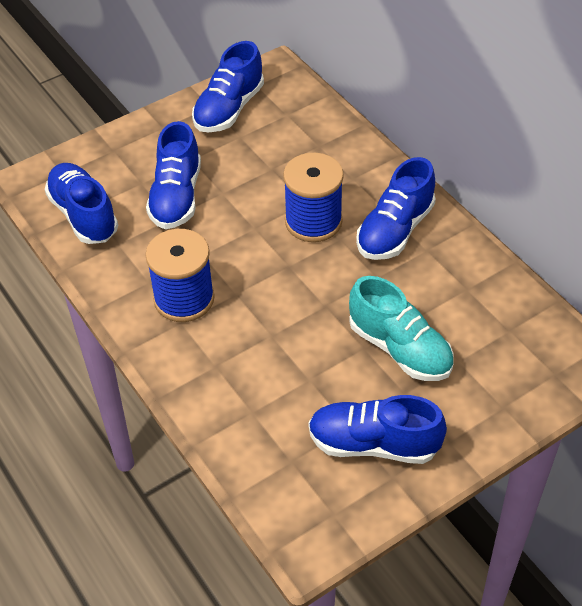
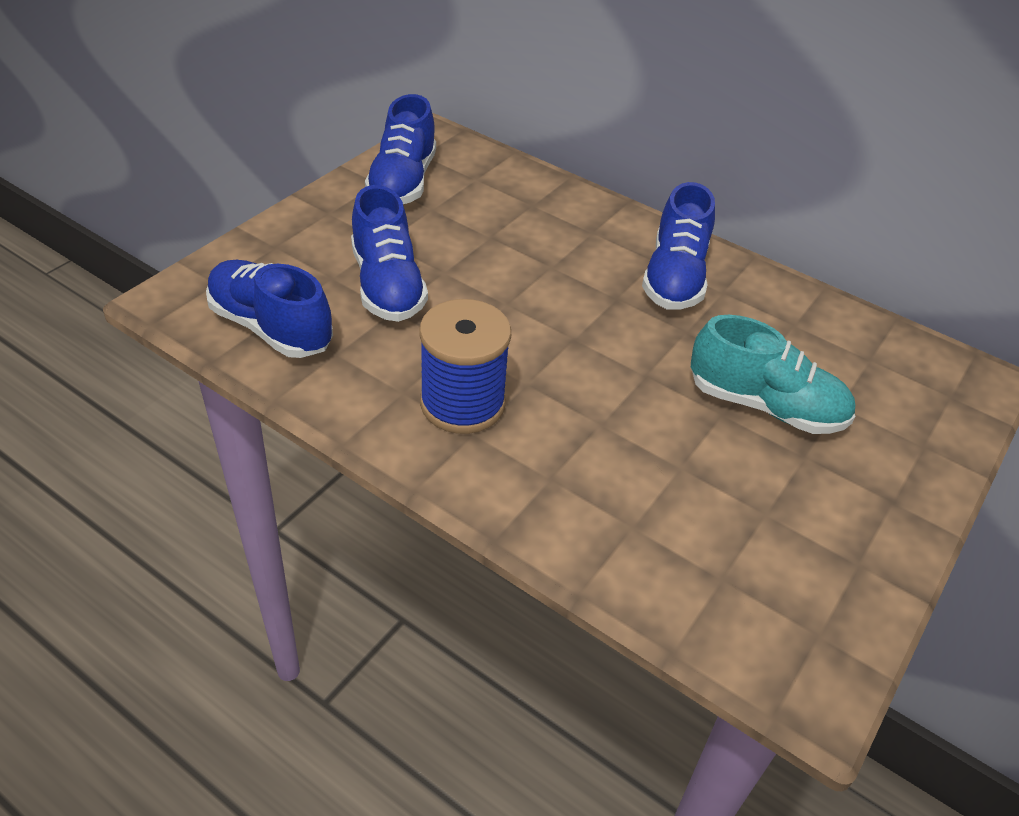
camera: 25 degrees left, 5 degrees down
(313, 221) = (574, 284): blue spool -> none
(373, 444) = (809, 528): blue shoe -> none

